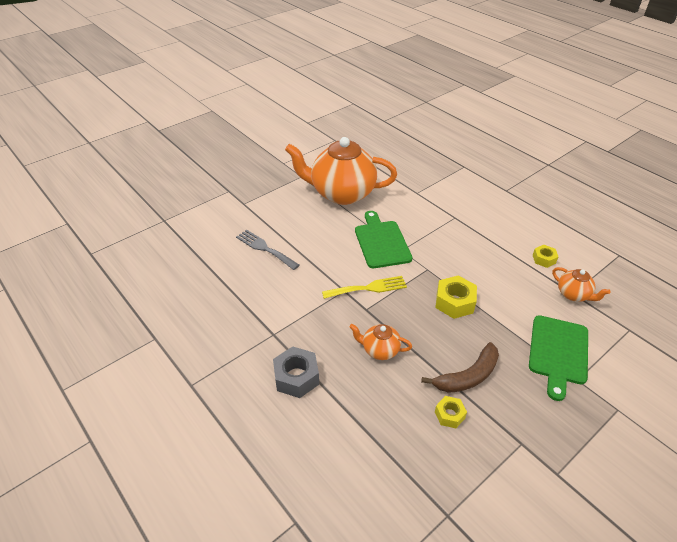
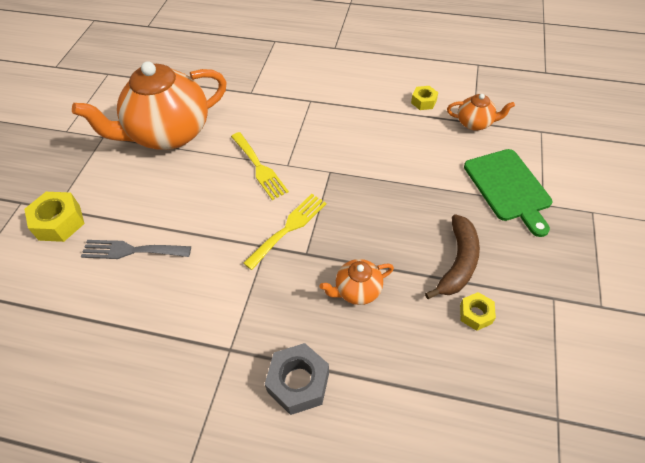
camera: 35 degrees left, 10 degrees up
(381, 242) = (259, 168): green cutting board -> yellow fork
(454, 302) = (384, 192): yellow nut -> yellow nut (59, 222)

